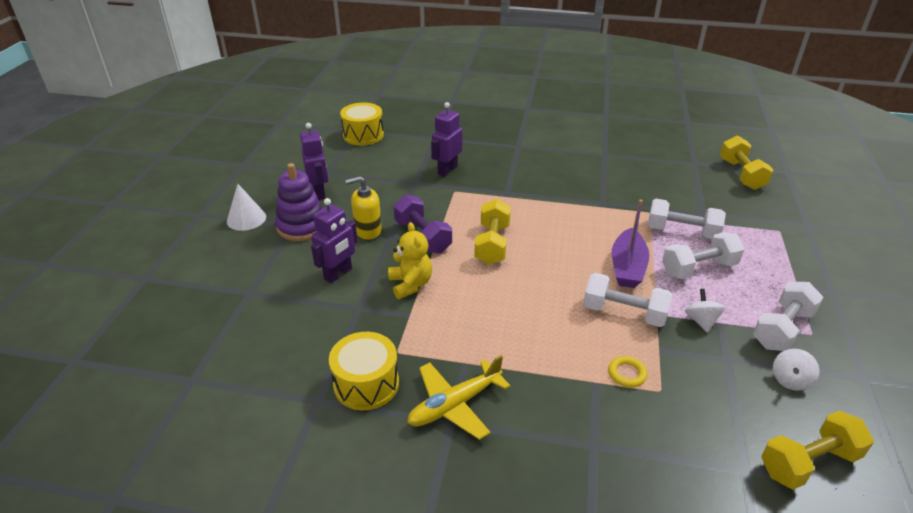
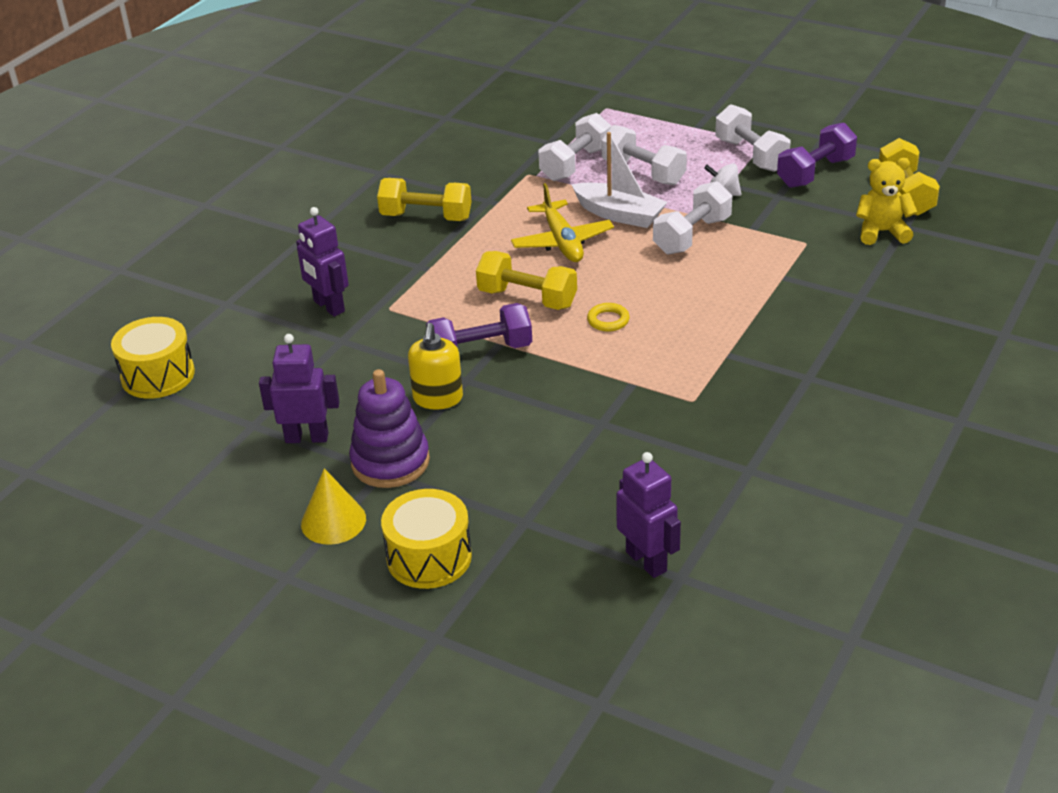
camera: 70 degrees left, 0 degrees up
(246, 219) = (333, 521): white cone -> yellow cone
(338, 274) = (524, 434): purple robot -> purple robot (646, 561)
(366, 384) = (735, 430): yellow drum -> yellow drum (429, 557)
(410, 284) = (575, 375): yellow teddy bear -> yellow teddy bear (882, 232)
(454, 405) = (786, 371): yellow plane -> yellow plane (562, 242)
(627, 267) = (619, 214): purple boat -> white boat
(627, 374) = (778, 256): yellow ring -> yellow ring (608, 320)
(698, 268) = (643, 172): white dumbbell -> white dumbbell turned 45 degrees counterclockwise
(741, 174) = (490, 96): yellow dumbbell -> yellow dumbbell (426, 217)
(790, 380) = (815, 172): white spinning top -> purple dumbbell

